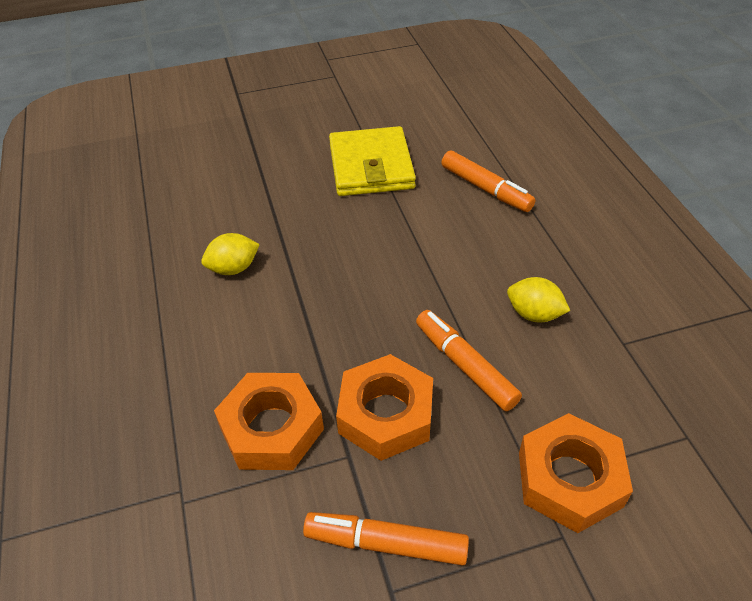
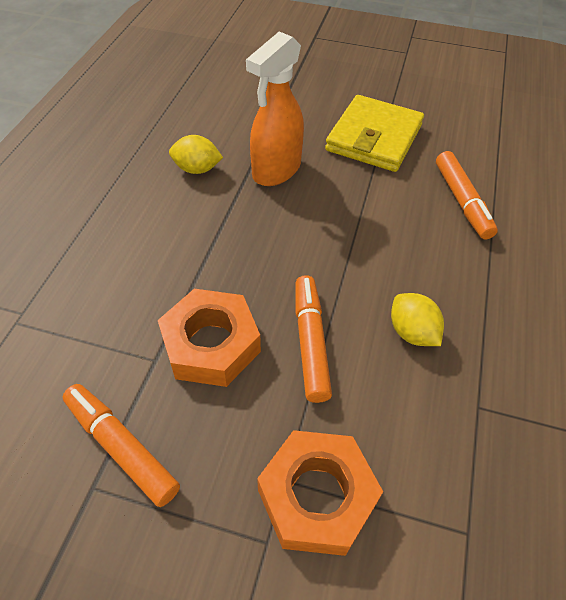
camera: 30 degrees right, 5 degrees up
(271, 428) = (119, 305): orange nut -> none
(309, 235) = (276, 170): none -> orange spray bottle

